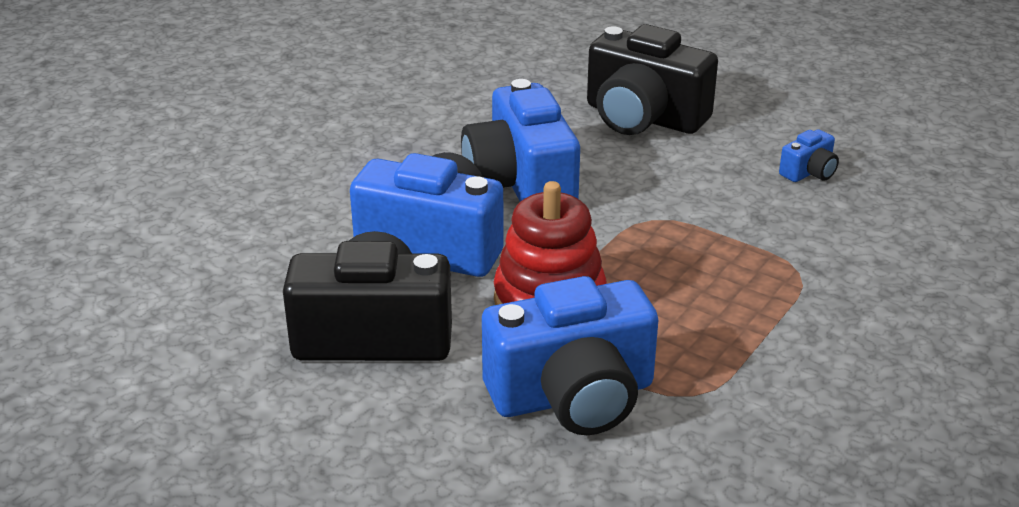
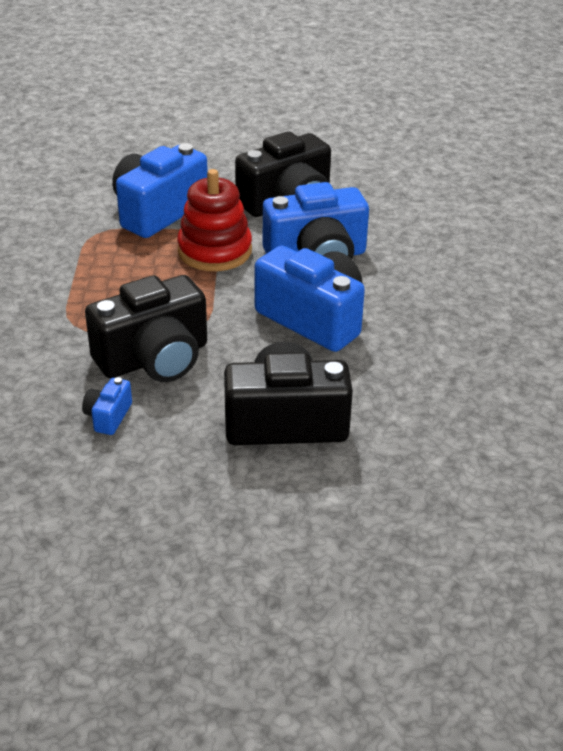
camera: 145 degrees right, 5 degrees up
(727, 204) = (154, 358): none -> black camera

